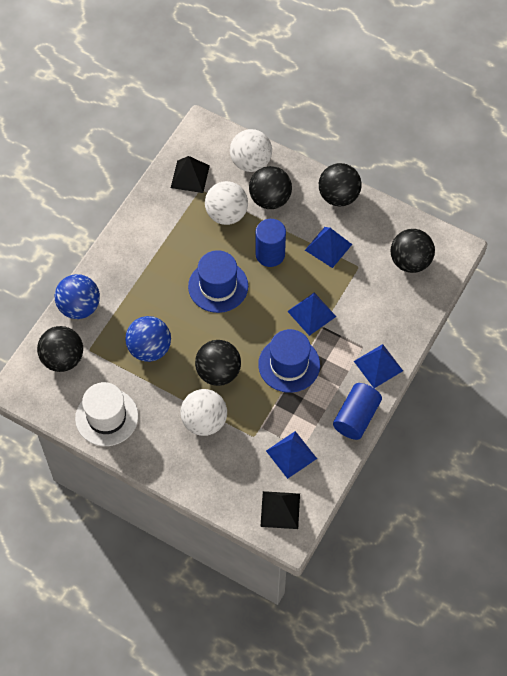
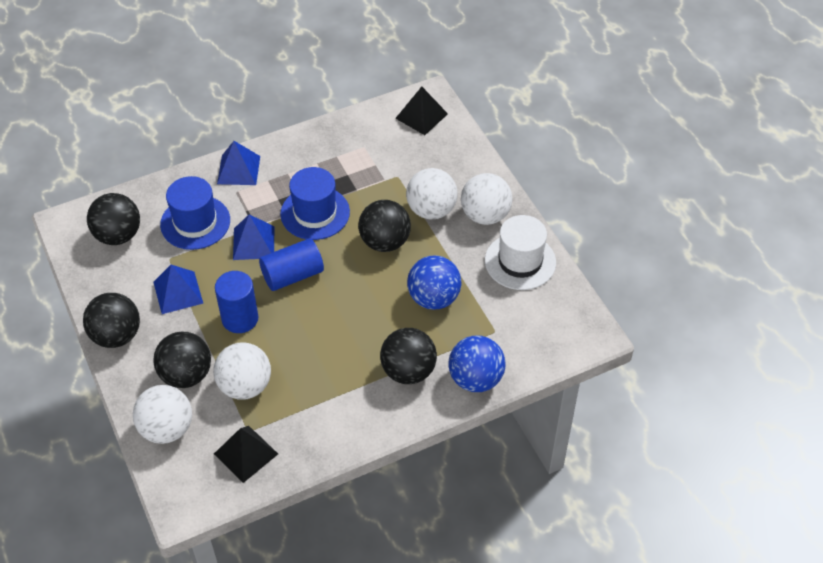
camera: 145 degrees left, 10 degrees down
(63, 359) = (528, 337): black ball -> black ball (408, 371)
(160, 442) = (485, 215): none -> white ball
(218, 286) = (318, 318): blue hat -> blue hat (195, 222)
(291, 454) = (377, 147): blue pyramid -> none
(356, 417) = (296, 143): blue cylinder -> blue cylinder (292, 275)

